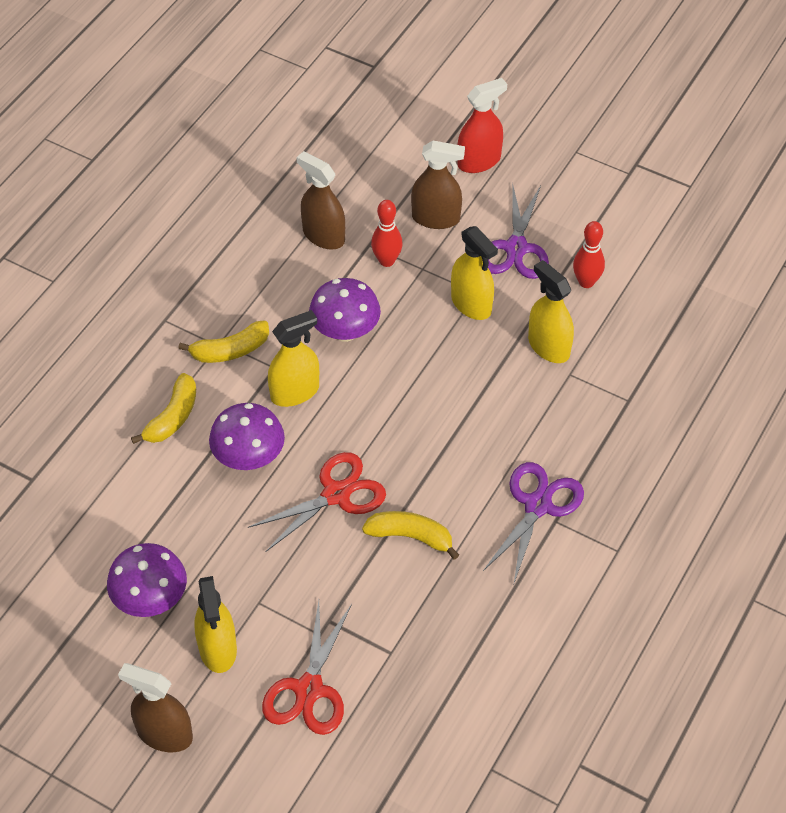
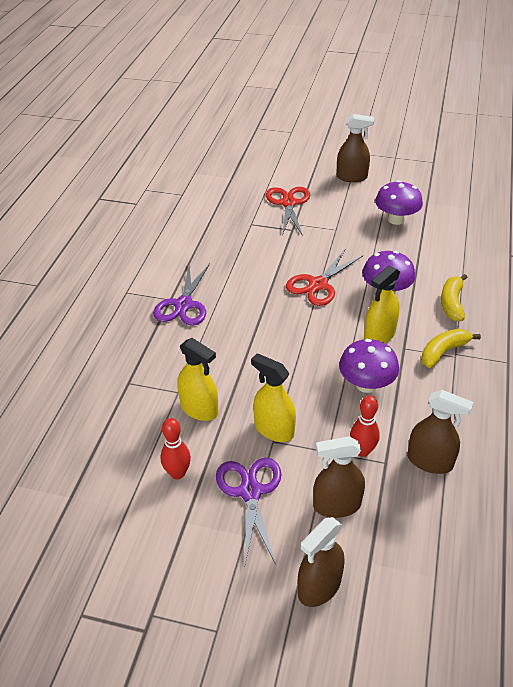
camera: 165 degrees right, 10 degrees down
(218, 648) = (346, 208): yellow spray bottle -> none
(411, 536) = (261, 273): yellow banana -> none
(479, 161) = (319, 587): red spray bottle -> brown spray bottle

